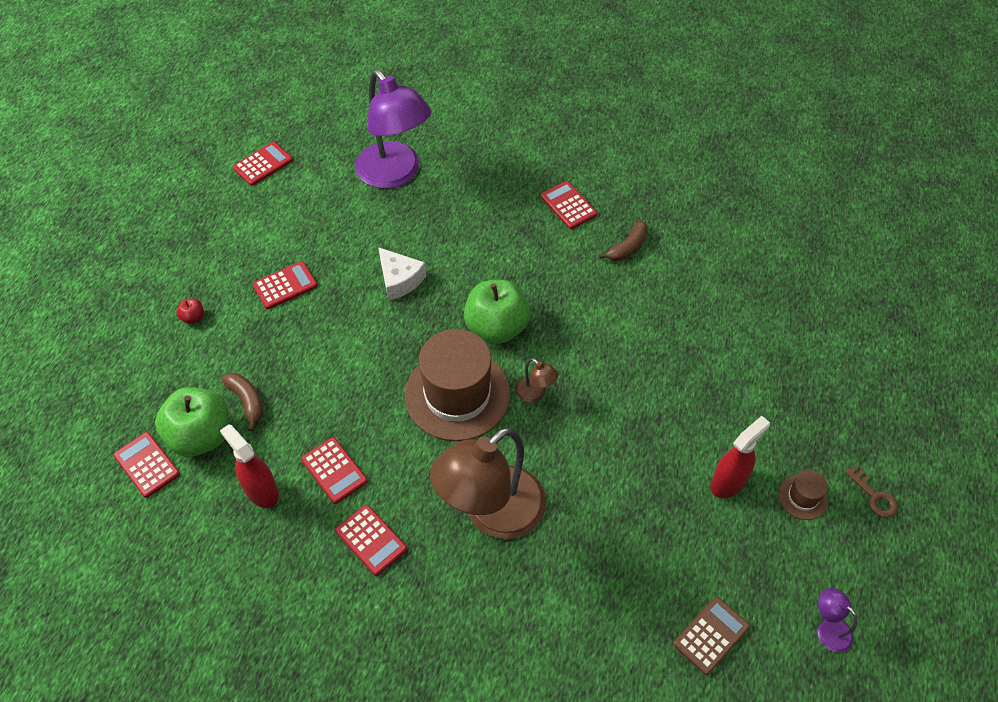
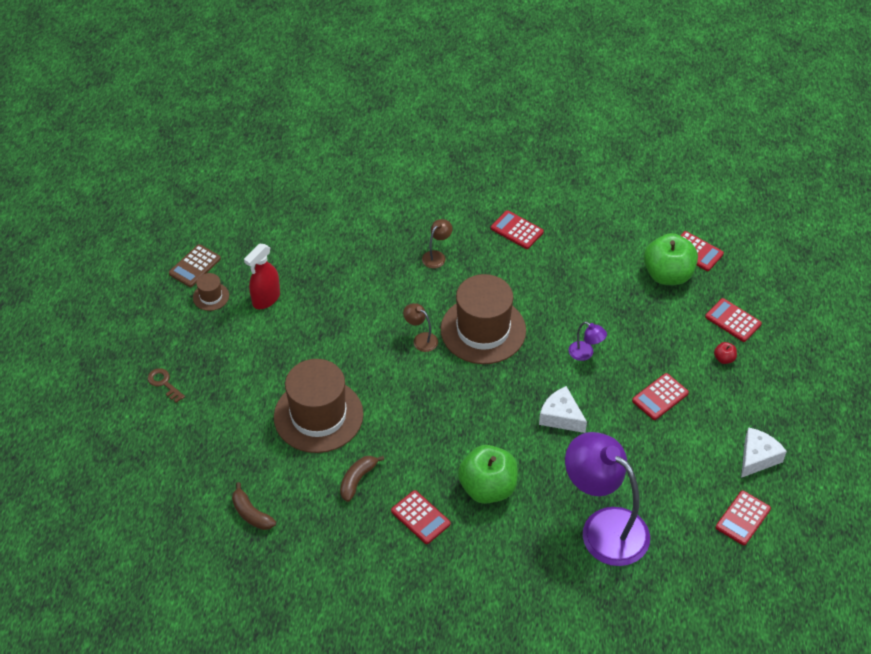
camera: 170 degrees right, 5 degrees down
(218, 213) = (757, 458): none -> white cheese
(247, 401) = (645, 302): brown banana -> brown banana (251, 513)
(261, 490) = (606, 248): red spray bottle -> none
(334, 470) = (559, 266): red calculator -> red calculator (733, 320)
(492, 514) = (437, 256): brown lamp -> brown lamp, size x0.40
(496, 327) = (464, 387): green apple -> green apple (487, 488)
(665, 319) = (318, 415): none -> brown hat
(711, 635) = (280, 211): brown calculator -> brown calculator (195, 266)
(828, 629) = (202, 224): purple lamp -> purple lamp (585, 354)
(874, 496) = (157, 304): brown key -> brown key (164, 383)

